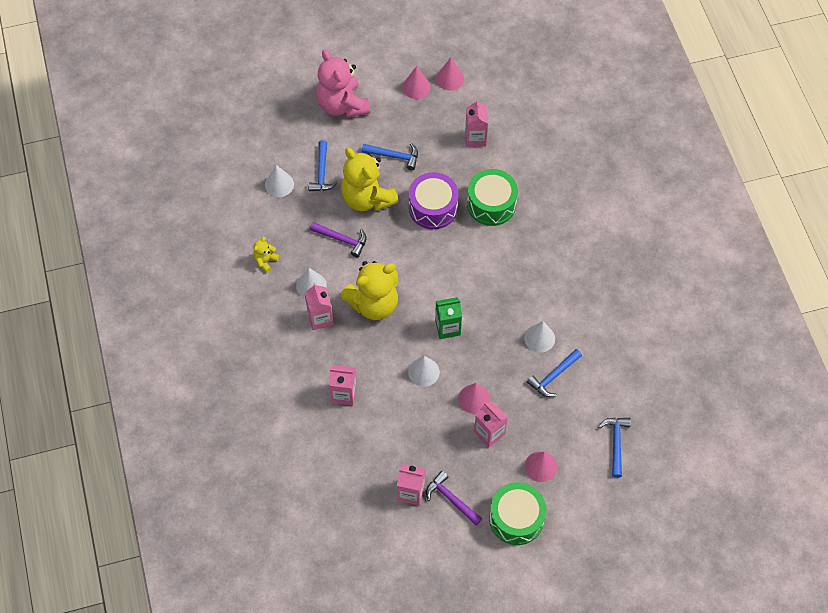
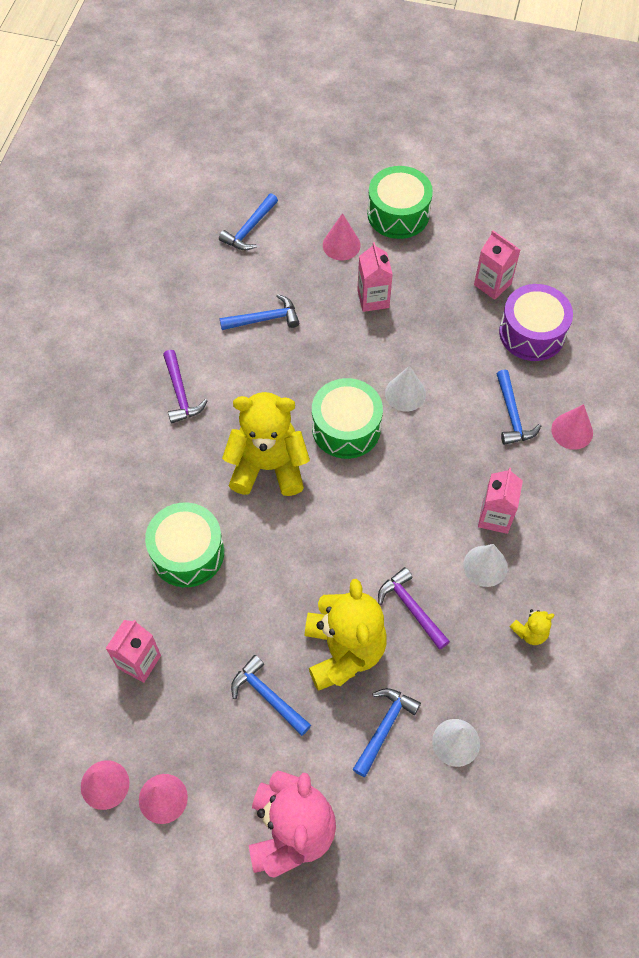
camera: 150 degrees left, 0 degrees up
(344, 394) = (512, 415): pink carton -> blue hammer
(373, 304) = (418, 501): yellow teddy bear -> yellow teddy bear (268, 466)
(433, 208) = (265, 589): purple drum -> purple drum (532, 333)
(447, 328) = (346, 428): green carton -> green drum
(451, 499) = (453, 259): purple hammer -> purple hammer (180, 393)
(474, 399) = (367, 339): pink cone -> pink cone (572, 431)
(539, 338) = (249, 364): white cone -> none

